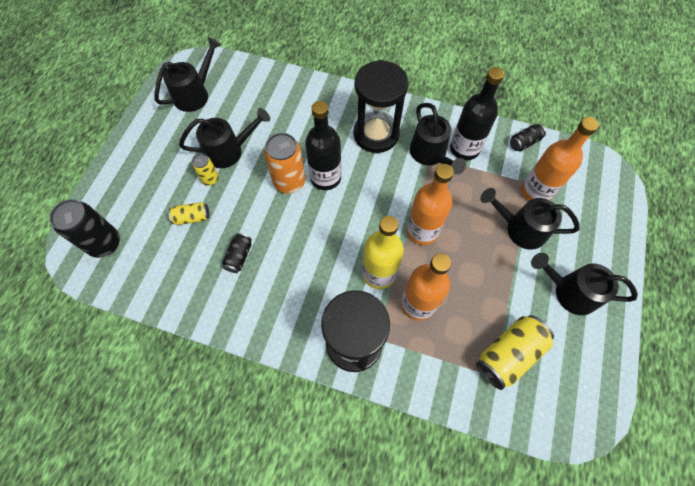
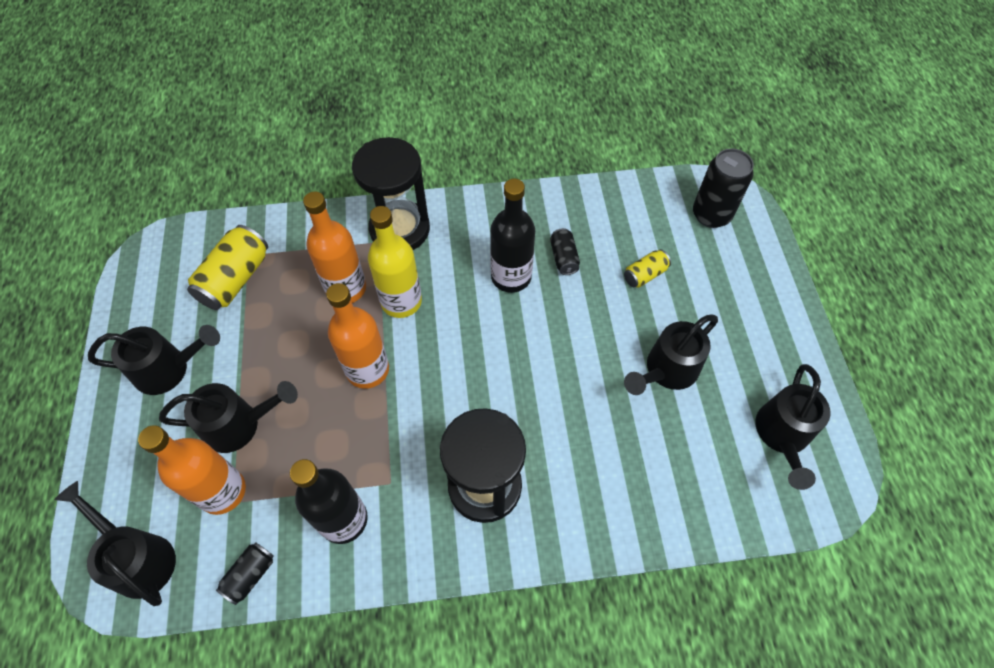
camera: 155 degrees right, 5 degrees down
(210, 179) = (660, 325): yellow can -> none
(289, 182) = (563, 362): orange can -> none
(325, 178) = (520, 387): black bottle -> black bottle (511, 277)
(430, 155) = (392, 486): black watering can -> black watering can (138, 557)

